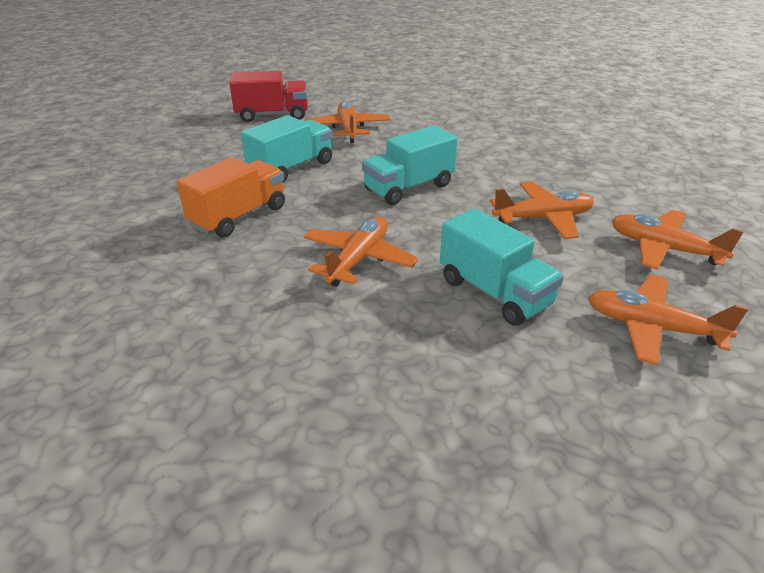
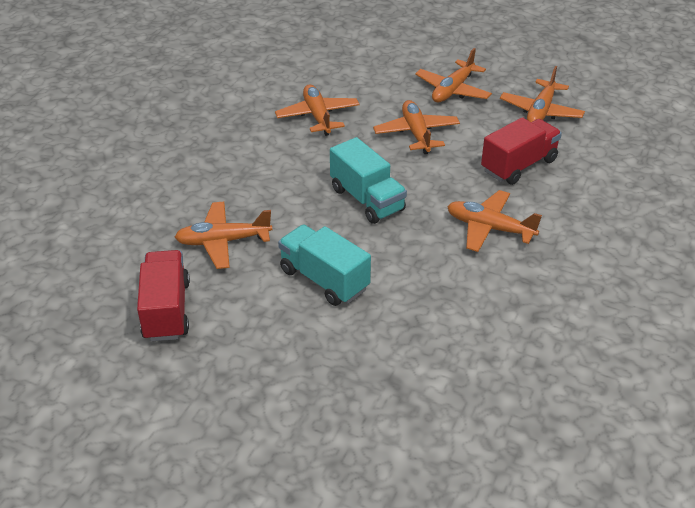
camera: 90 degrees left, 5 degrees up
(238, 216) = (429, 307): orange truck -> none
(494, 292) = (519, 165): turquoise truck -> red truck
(552, 163) = (318, 116): none -> orange plane

